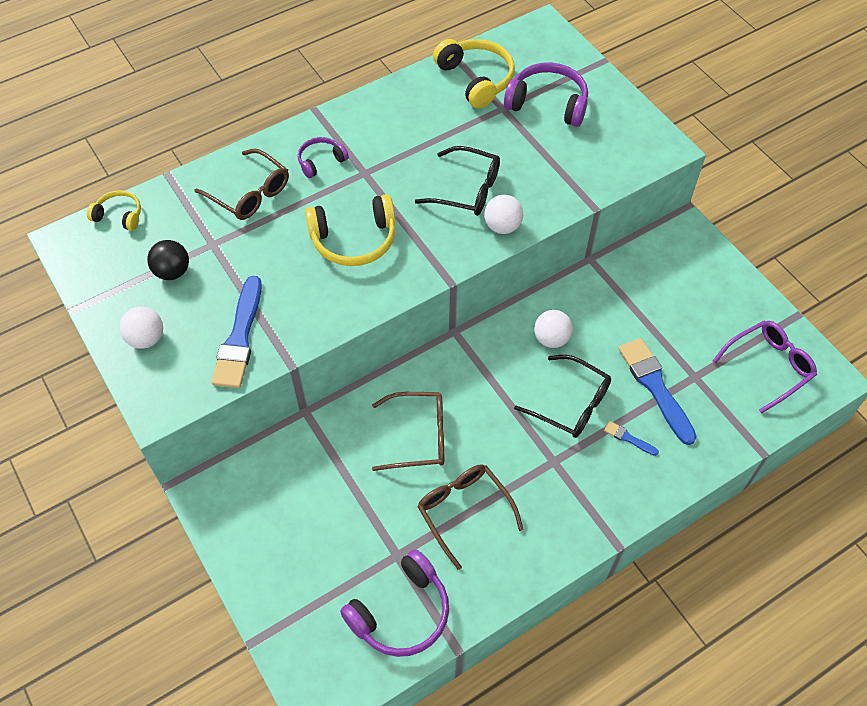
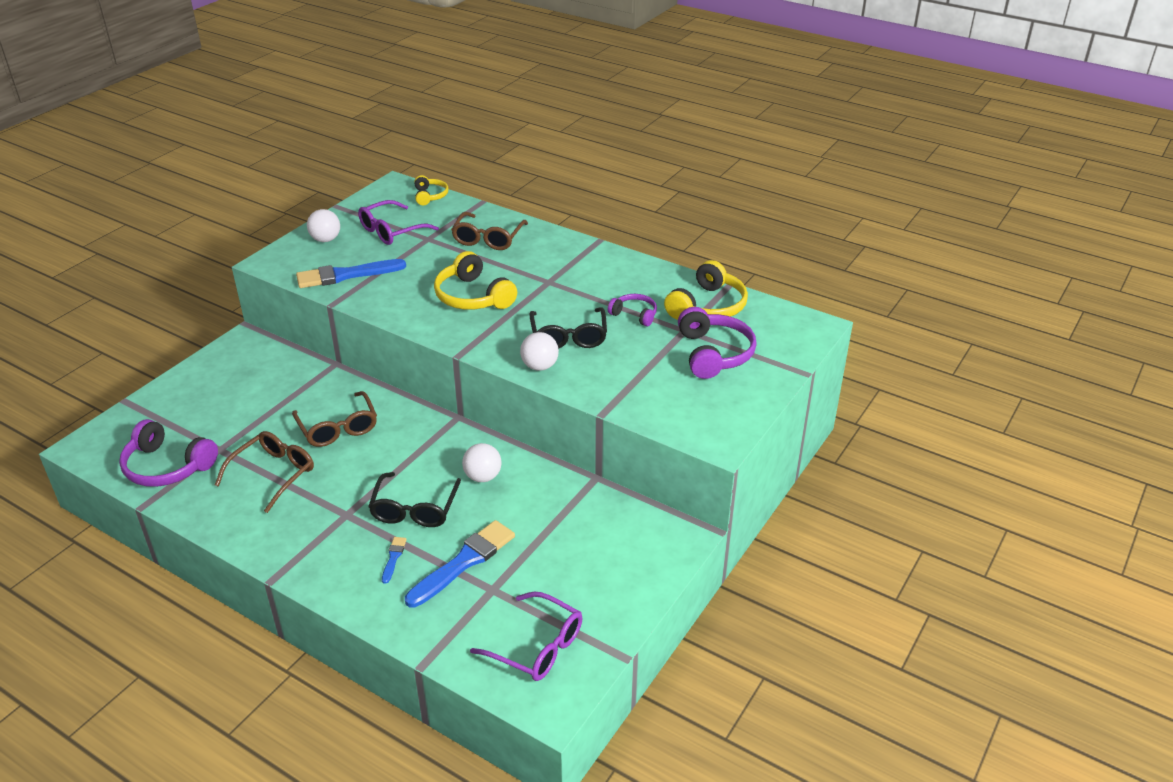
camera: 65 degrees right, 20 degrees down
(172, 272) = (391, 231): black ball -> purple glasses
(321, 161) = (545, 258): purple headphones -> purple headphones (634, 315)

